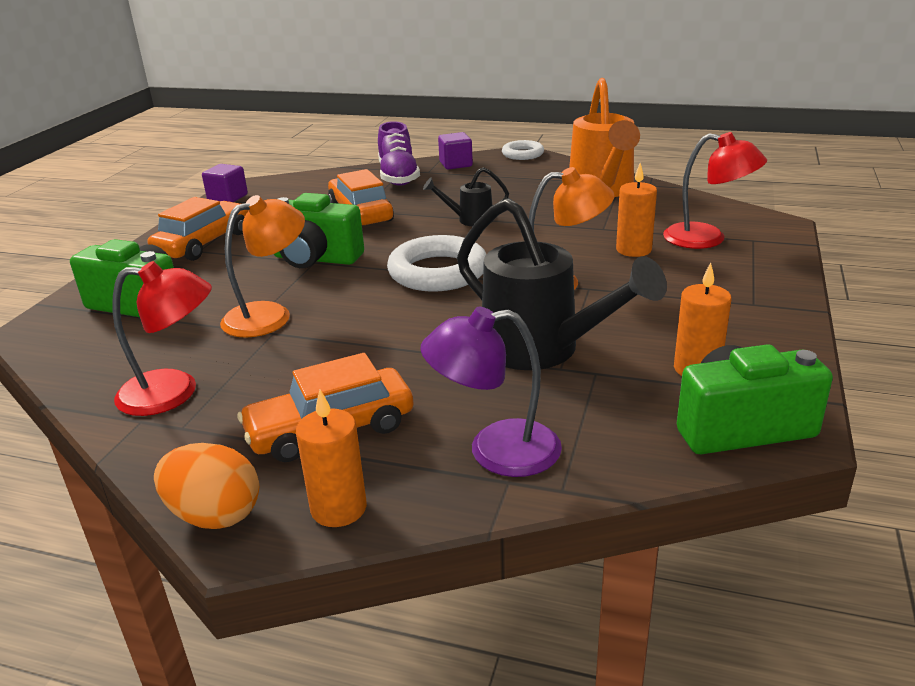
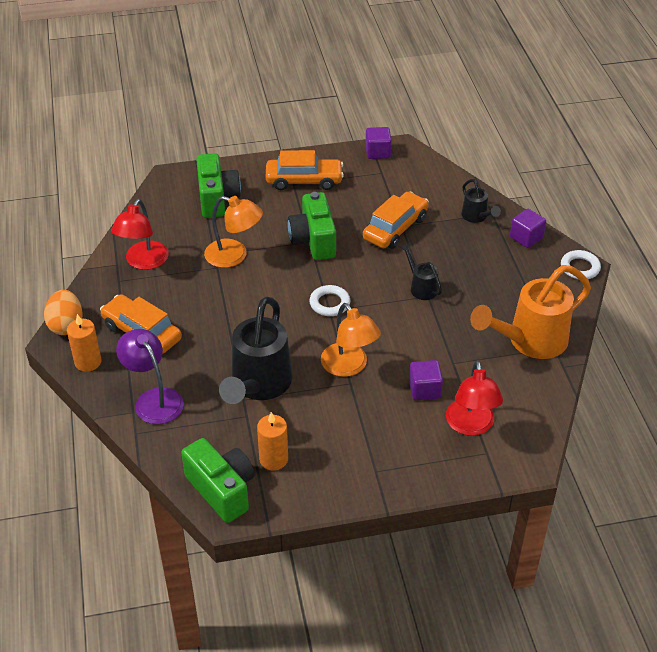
camera: 60 degrees right, 15 degrees up
(174, 393) = (143, 262): red lamp -> red lamp turned 45 degrees clockwise
(398, 177) = (476, 217): purple shoe -> black watering can
(438, 272) = (329, 303): white ring -> white ring, size x0.58
(633, 250) = (424, 389): orange candle -> purple cube

